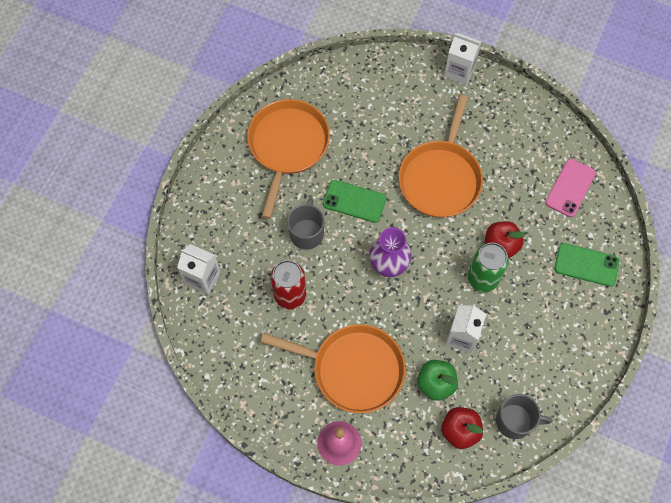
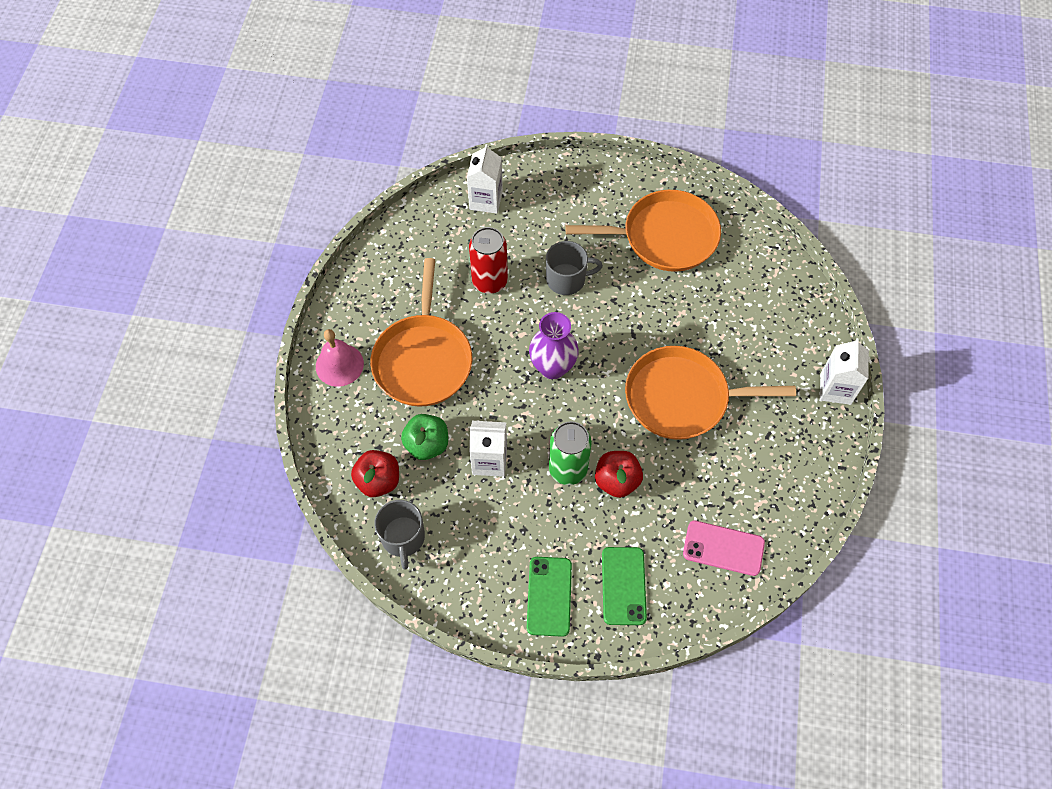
camera: 75 degrees right, 5 degrees down
(354, 201) = (620, 316): green phone -> green phone (549, 596)

